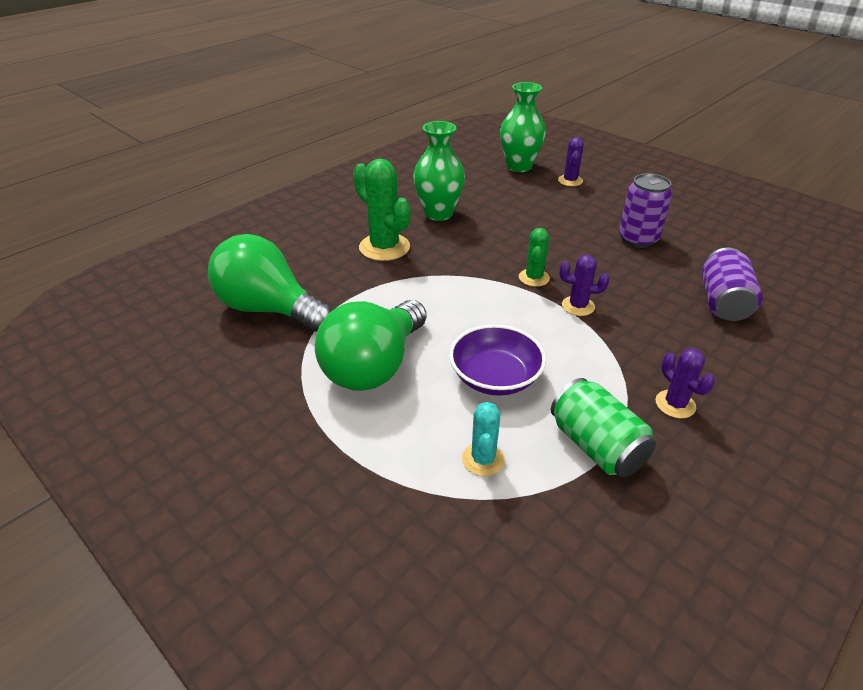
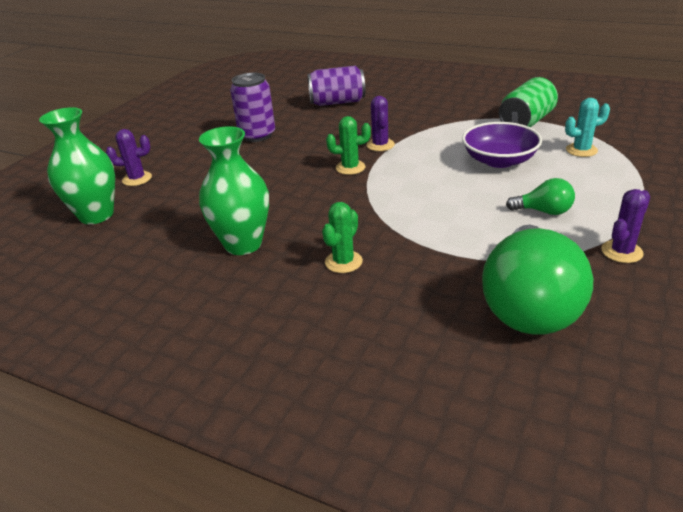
camera: 105 degrees left, 5 degrees down
(374, 366) = (544, 211): green light bulb -> green light bulb, size x0.45
(384, 247) = (343, 262): green cactus -> green cactus, size x0.57
(675, 404) = (463, 107): purple cactus -> purple cactus (621, 252)

